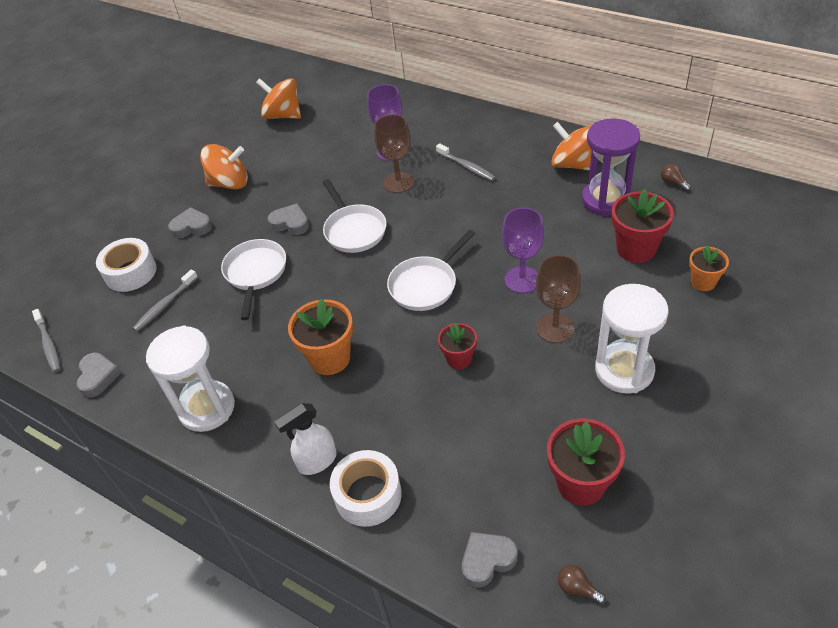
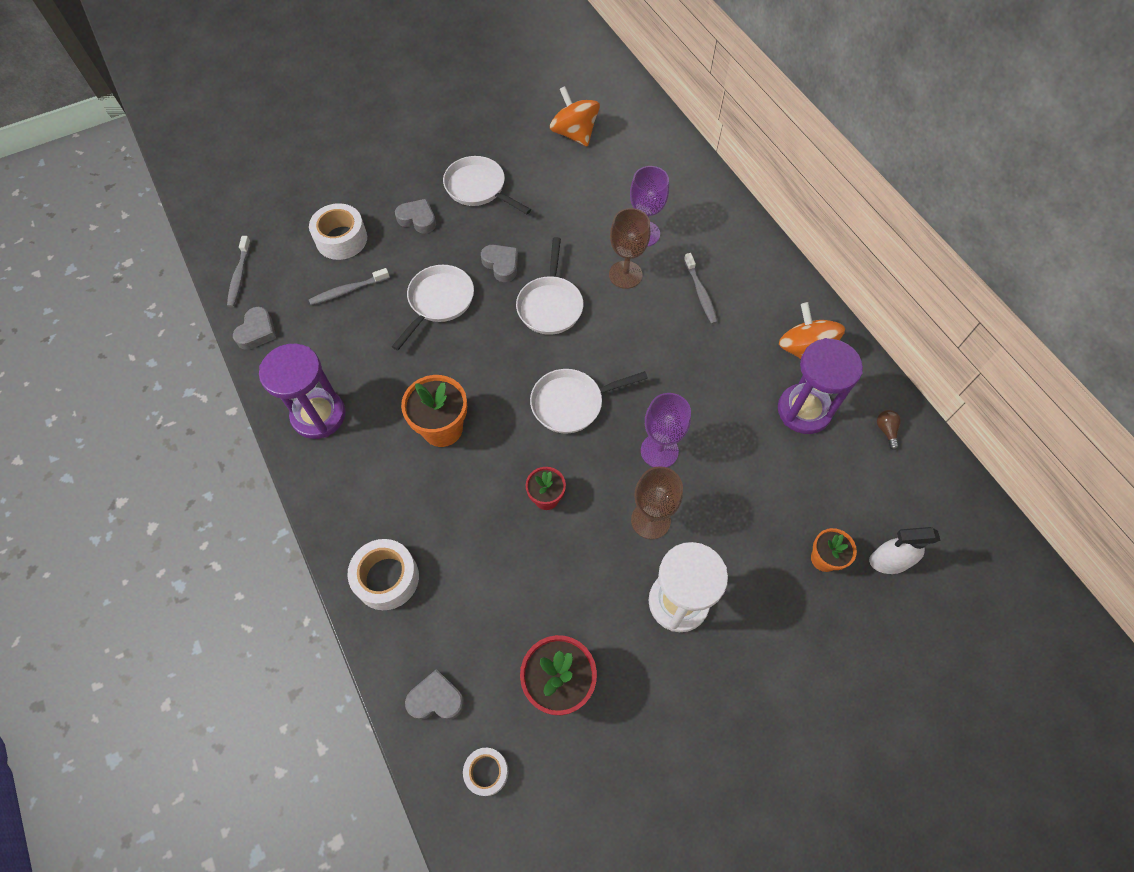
camera: 25 degrees right, 15 degrees up
(207, 408) = (318, 415): white hourglass -> purple hourglass
(230, 183) = (478, 188): orange spinning top -> white pan
(317, 461) = (369, 521): white spray bottle -> white spray bottle (888, 561)
(577, 588) = (486, 772): brown light bulb -> white tape
(636, 249) = (789, 483): red flower pot -> none

